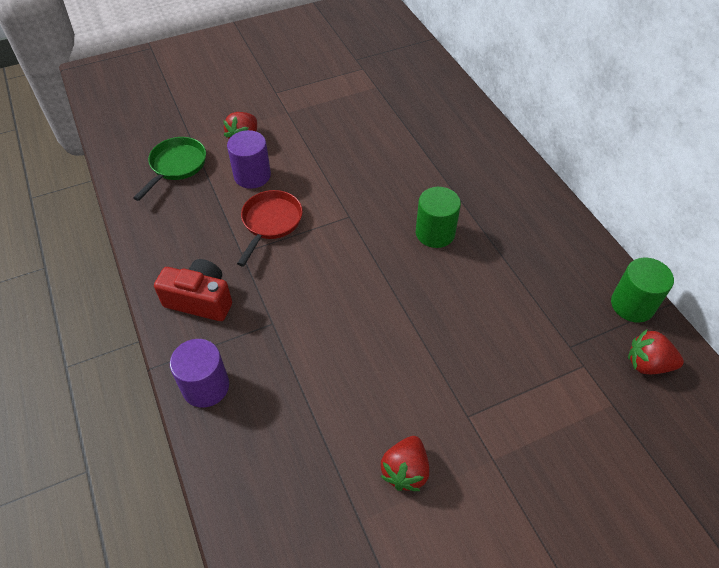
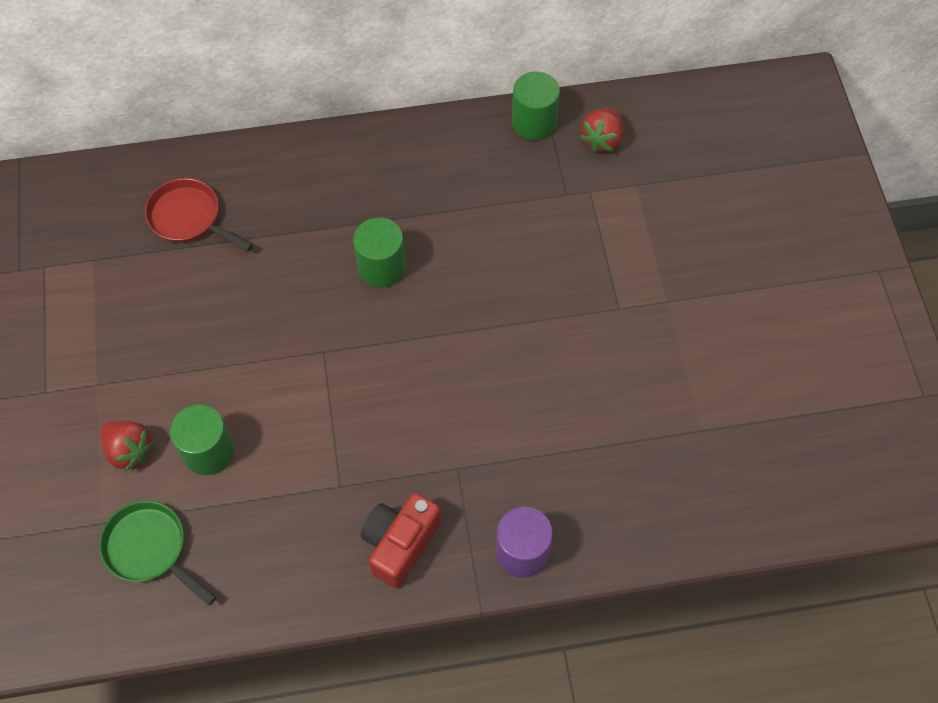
camera: 75 degrees left, 10 degrees up
(252, 175) = (208, 451): purple cylinder -> green cylinder
(270, 222) = (302, 443): red pan -> red pan (189, 218)
(405, 471) = (662, 378): red strawberry -> none

